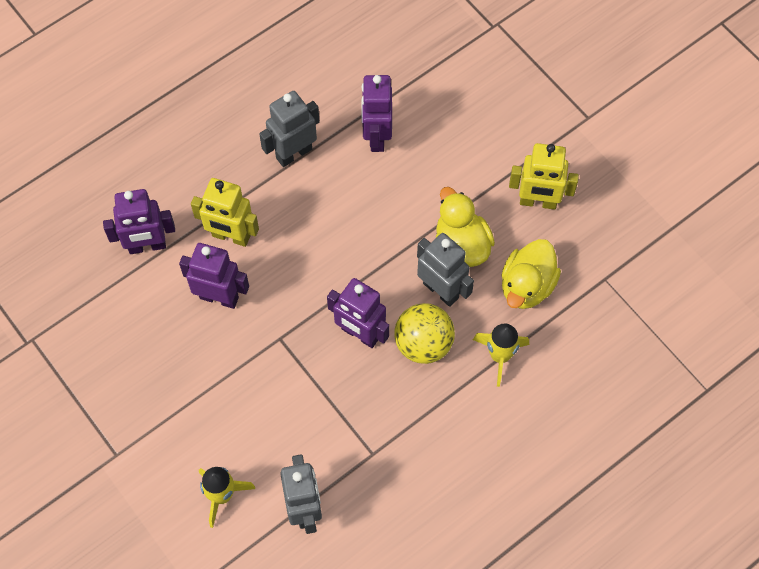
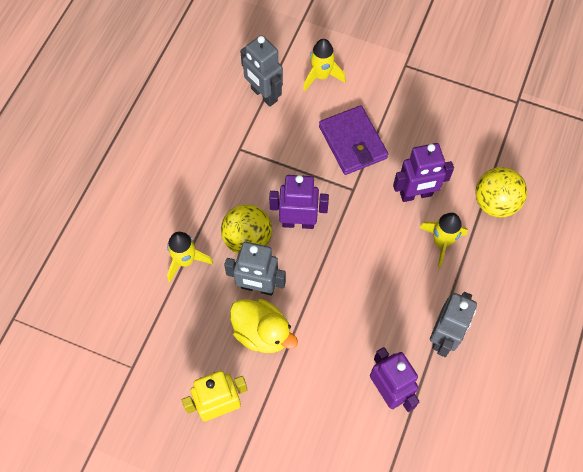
camera: 150 degrees right, 0 degrees up
(147, 246) = (495, 203): purple robot -> yellow ball
(231, 236) = (441, 242): yellow robot -> yellow rocket
(244, 391) = (352, 142): none -> purple wallet
(527, 286) = (192, 327): yellow duck -> none

